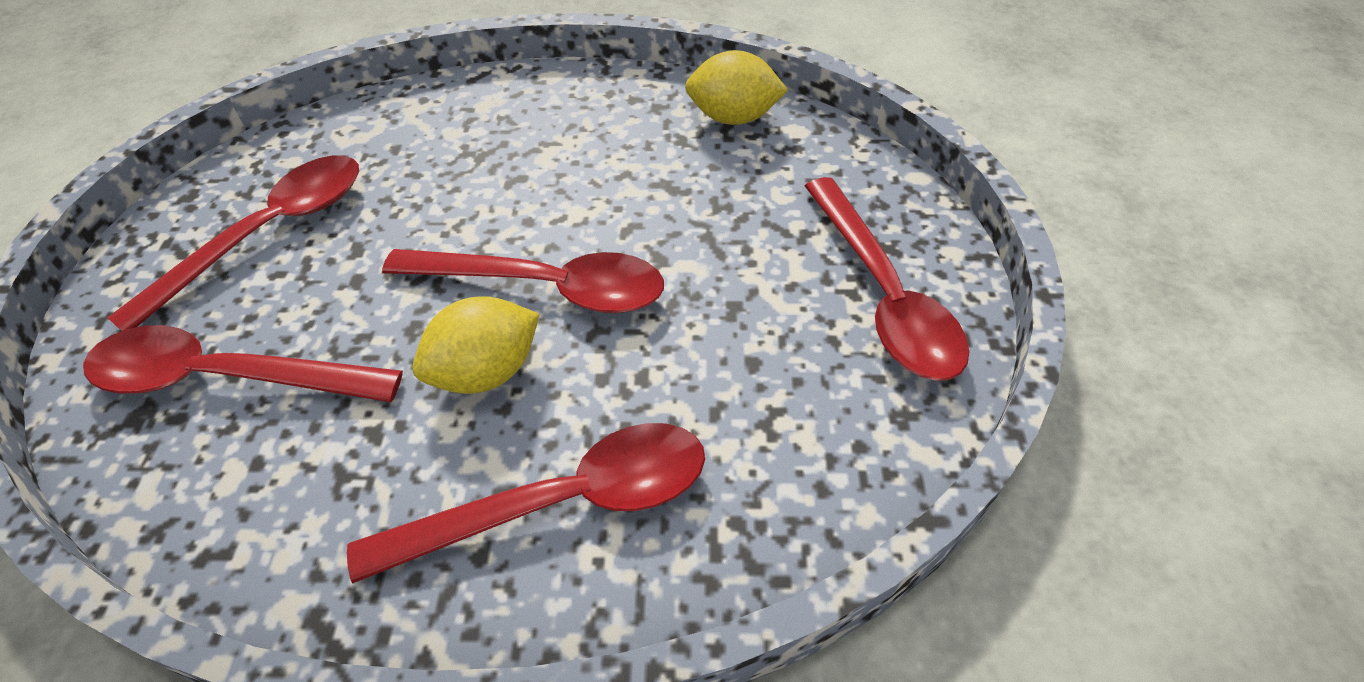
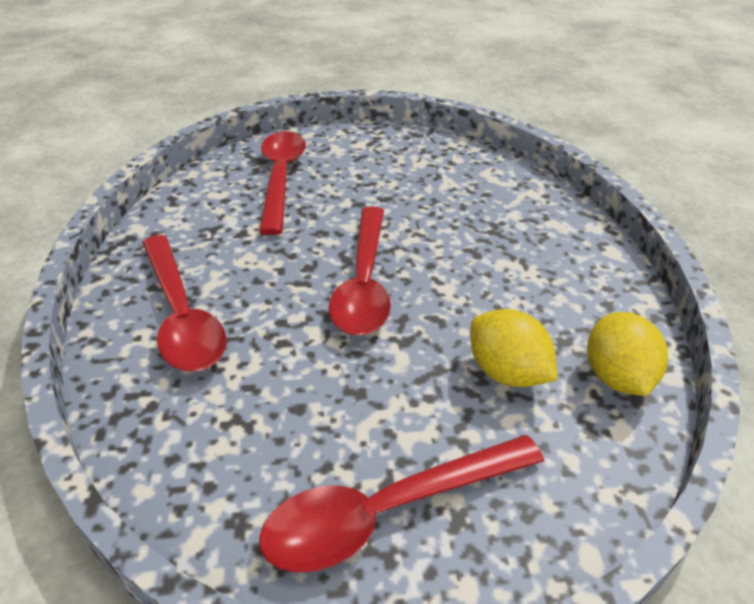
camera: 80 degrees right, 10 degrees down
(268, 235) = (390, 165): red spoon -> none
(486, 372) = (286, 268): yellow lemon -> yellow lemon (506, 372)

